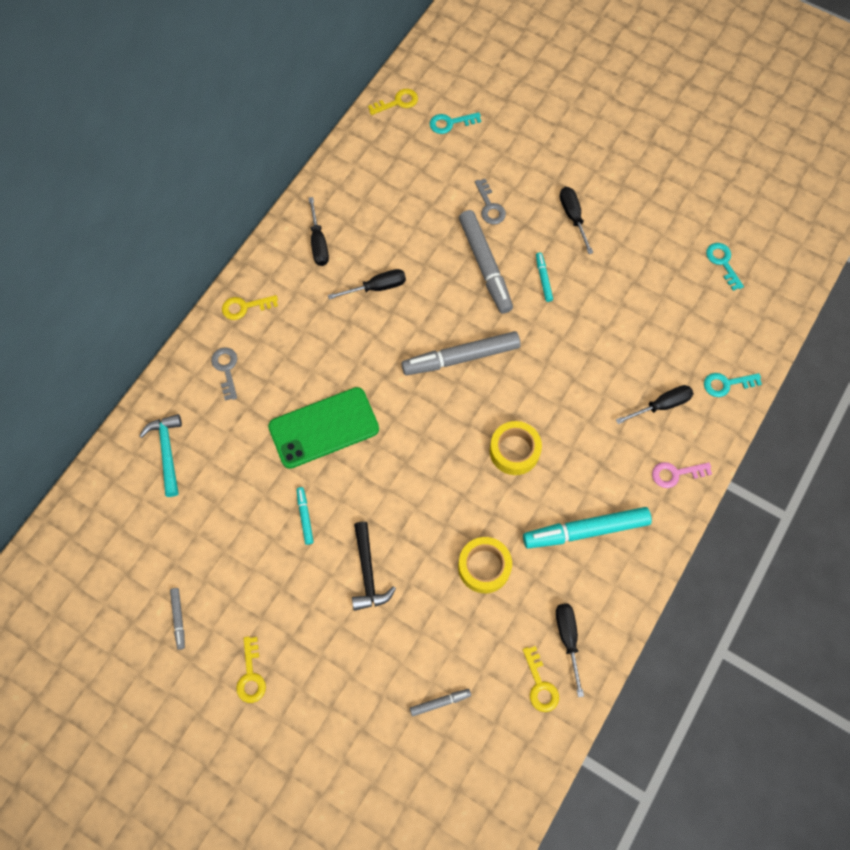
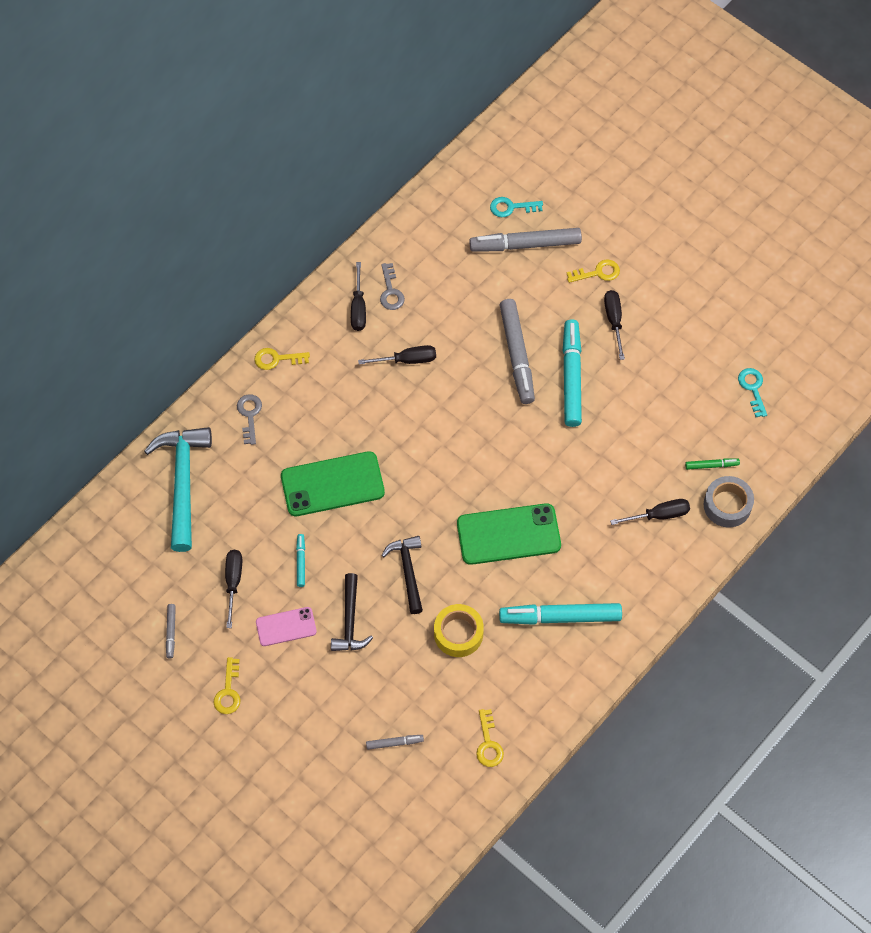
camera: 10 degrees right, 5 degrees down
(167, 451) = (182, 482): turquoise hammer -> turquoise hammer, size x1.66
(301, 591) = (286, 627): none -> pink phone
(397, 102) = (462, 178): yellow key -> yellow key (598, 273)
(418, 508) = (407, 571): none -> black hammer
(461, 358) = (475, 440): grey marker -> grey marker (525, 245)
(490, 206) = (533, 297): grey key -> grey key (390, 291)
(514, 451) = (508, 534): yellow tape -> green phone
(543, 279) = (571, 377): turquoise marker -> turquoise marker, size x2.17
(567, 639) = (522, 709): black screwdriver -> black screwdriver (233, 582)
(675, 474) = (657, 580): pink key -> none
(701, 346) = (711, 465): none -> green marker
(726, 384) = (727, 505): turquoise key -> grey tape

